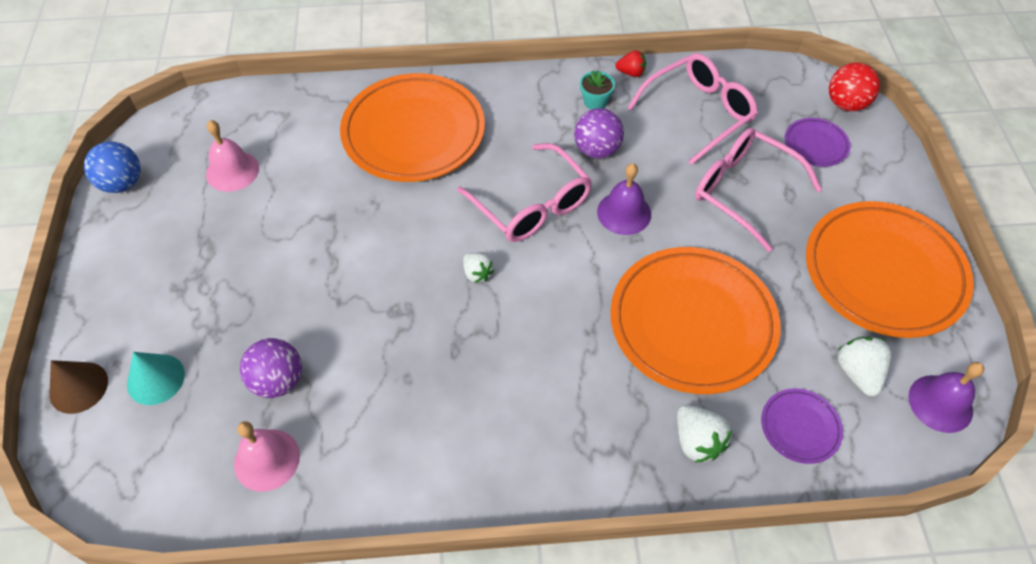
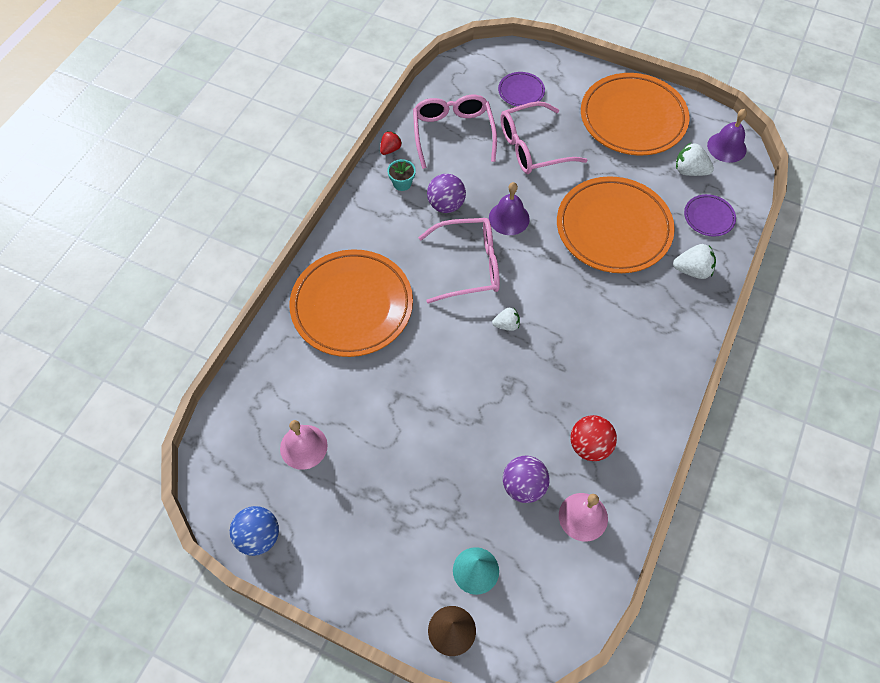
camera: 60 degrees left, 5 degrees up
(846, 104) = (499, 57): red ball -> red ball (589, 446)

